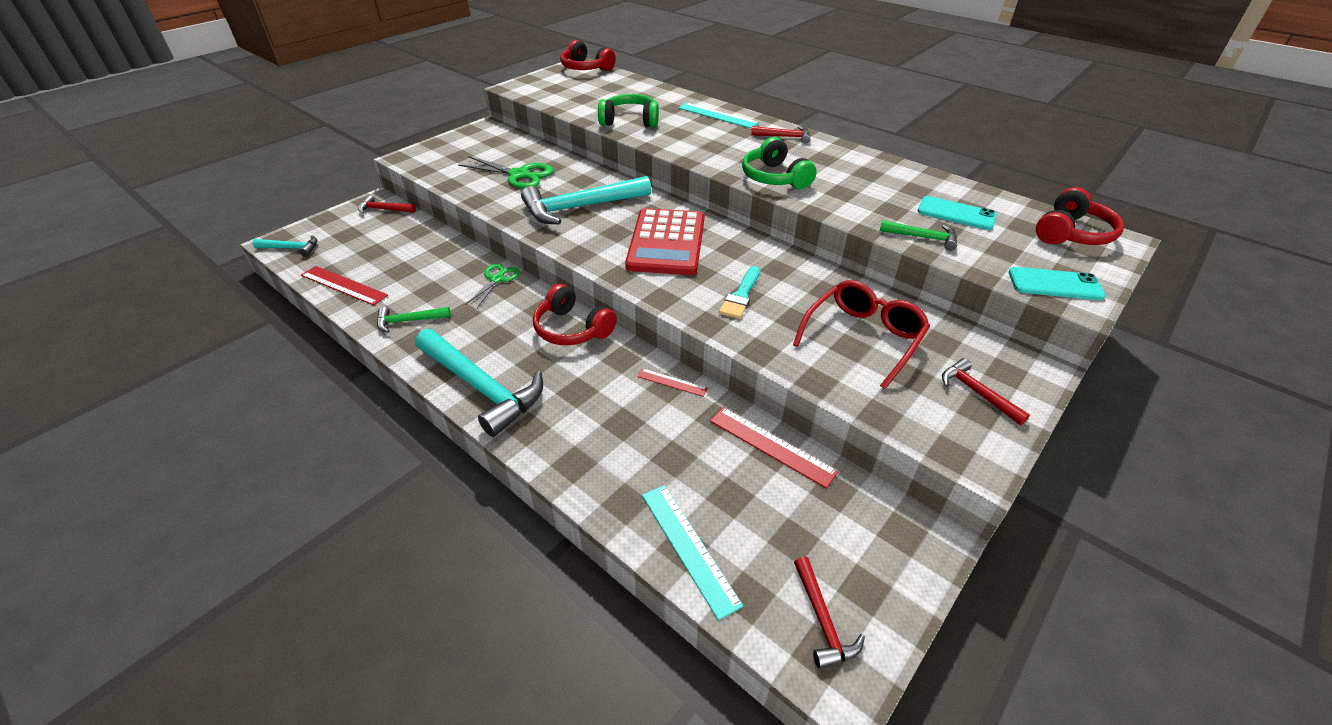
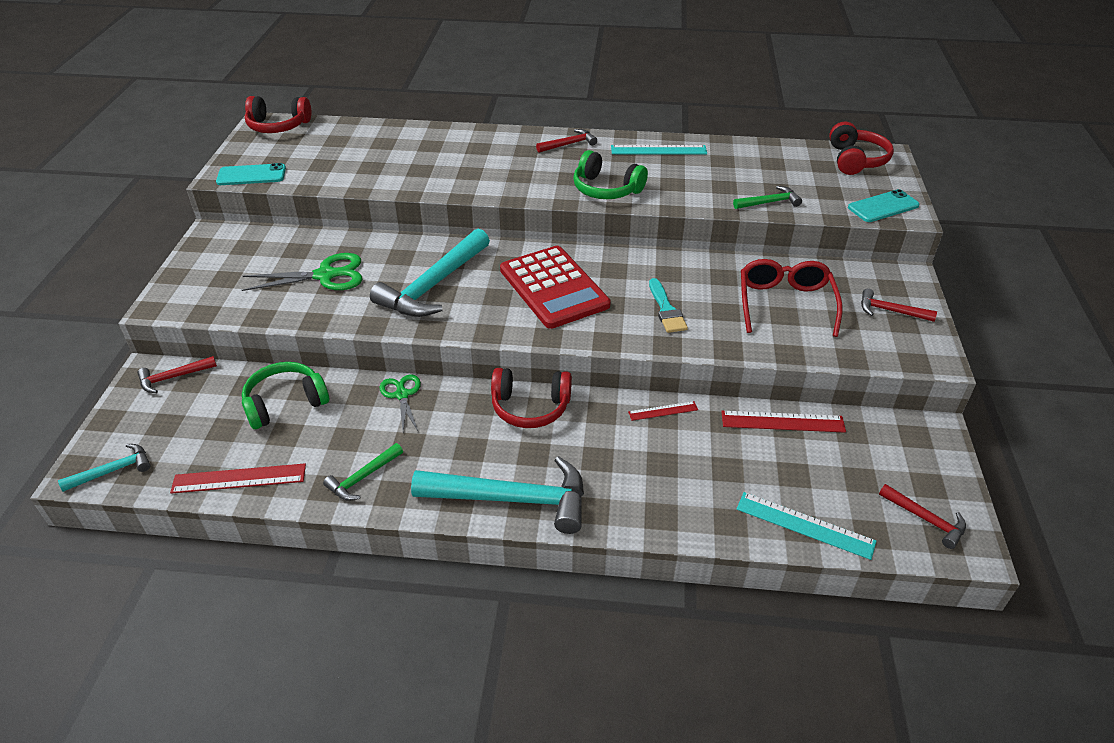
camera: 35 degrees left, 0 degrees up
(630, 121) = (406, 175): green headphones -> green headphones (285, 403)
(717, 115) = (484, 141): turquoise ruler -> turquoise ruler (658, 150)
(956, 213) = (770, 172): turquoise phone -> turquoise phone (251, 175)

